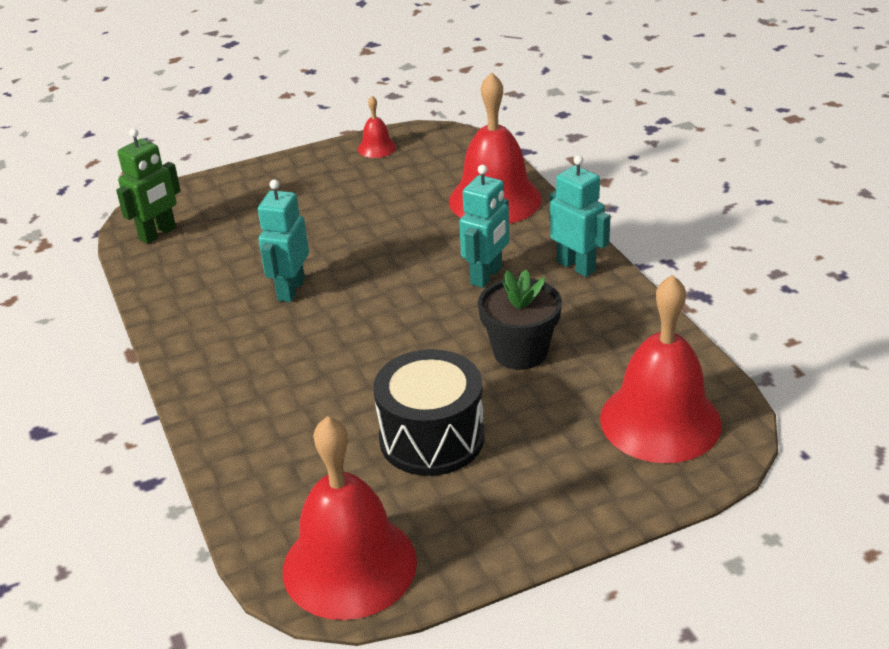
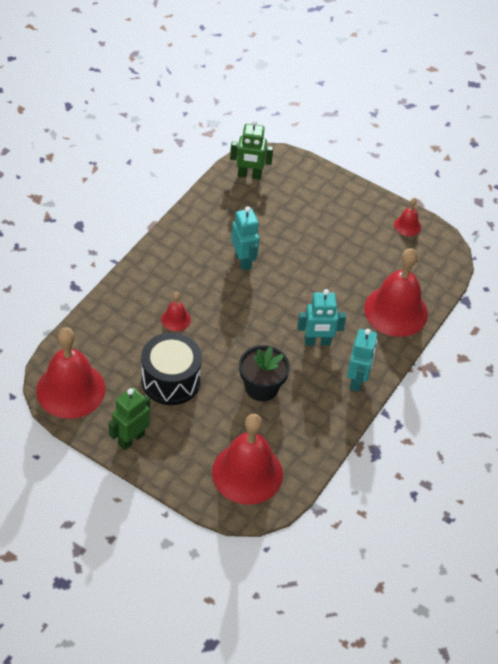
camera: 50 degrees right, 15 degrees up
(290, 290) = (243, 260): turquoise robot -> turquoise robot turned 90 degrees clockwise
(325, 391) = (176, 319): none -> red bell
(507, 526) = (131, 439): none -> green robot

